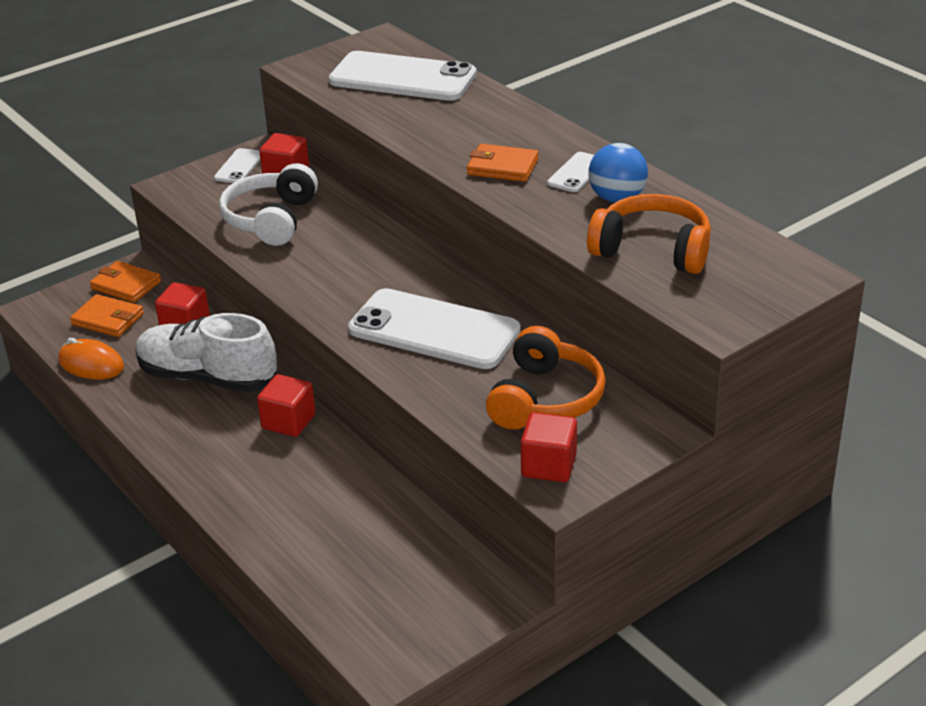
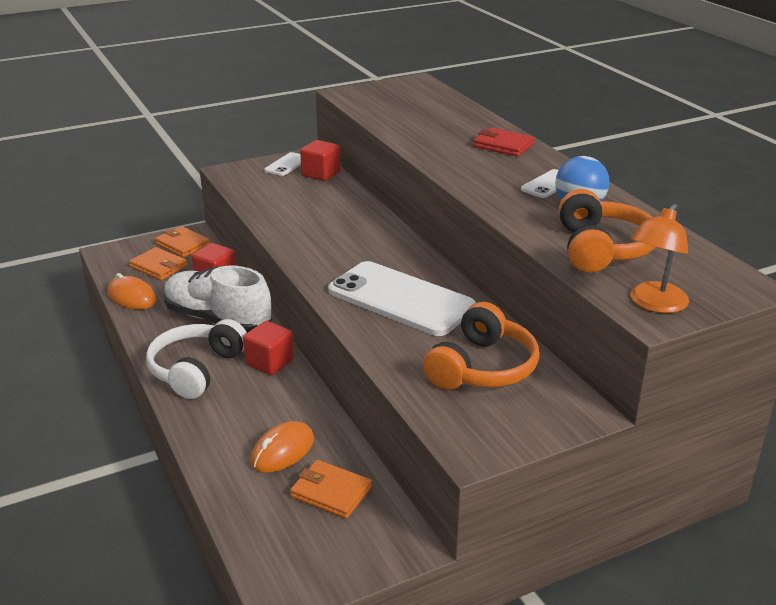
camera: 10 degrees right, 5 degrees down
(271, 219) = (297, 202): white headphones -> white headphones (196, 369)
(338, 521) = (282, 451): none -> orange mouse
(403, 78) = (424, 107): white phone -> none
(502, 167) = (486, 173): orange wallet -> orange wallet (331, 492)
(512, 124) = (503, 145): none -> red wallet
(548, 465) = (469, 426): red cube -> none
(652, 250) = (602, 248): orange headphones -> orange headphones turned 60 degrees clockwise
(718, 310) = (654, 304): none -> orange lamp

